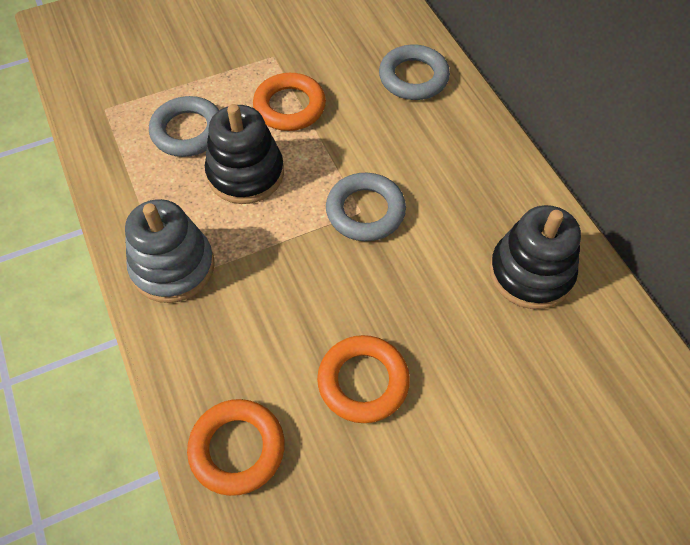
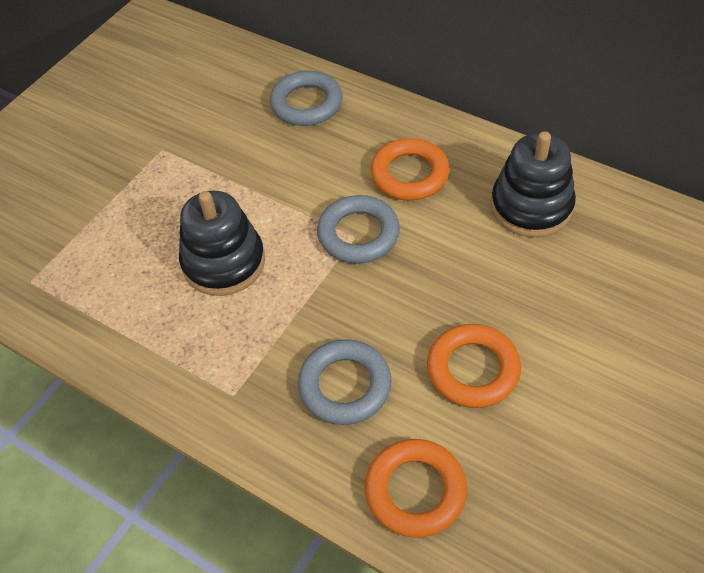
camera: 30 degrees left, 5 degrees down
(173, 267) = (224, 380): grey stacking toy -> none
(188, 131) = (135, 256): grey ring -> grey ring (345, 386)
(289, 107) = (215, 184): orange ring -> orange ring (409, 174)

